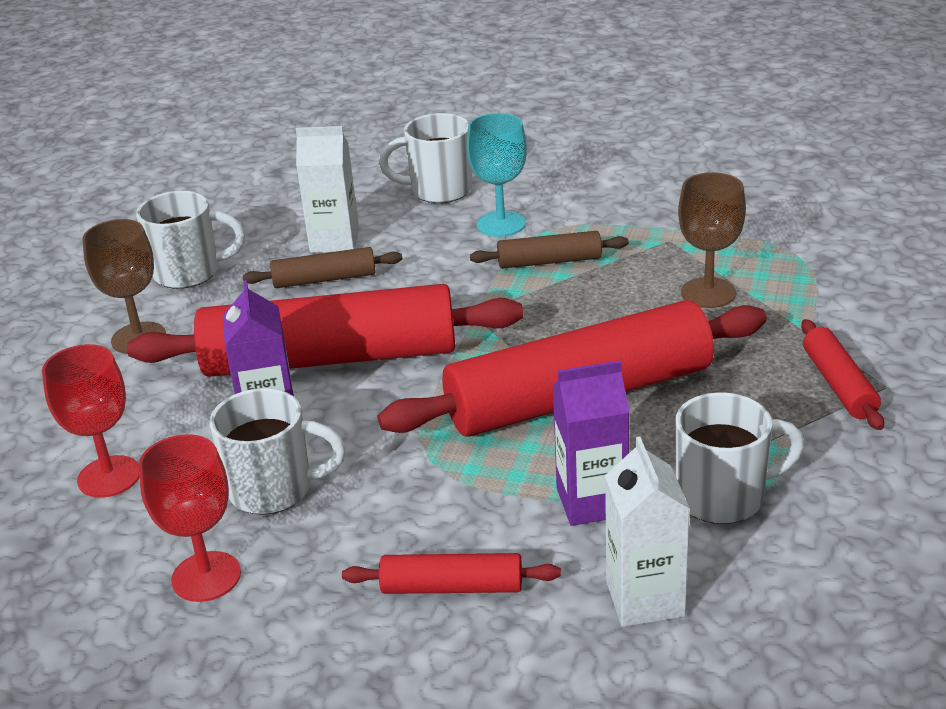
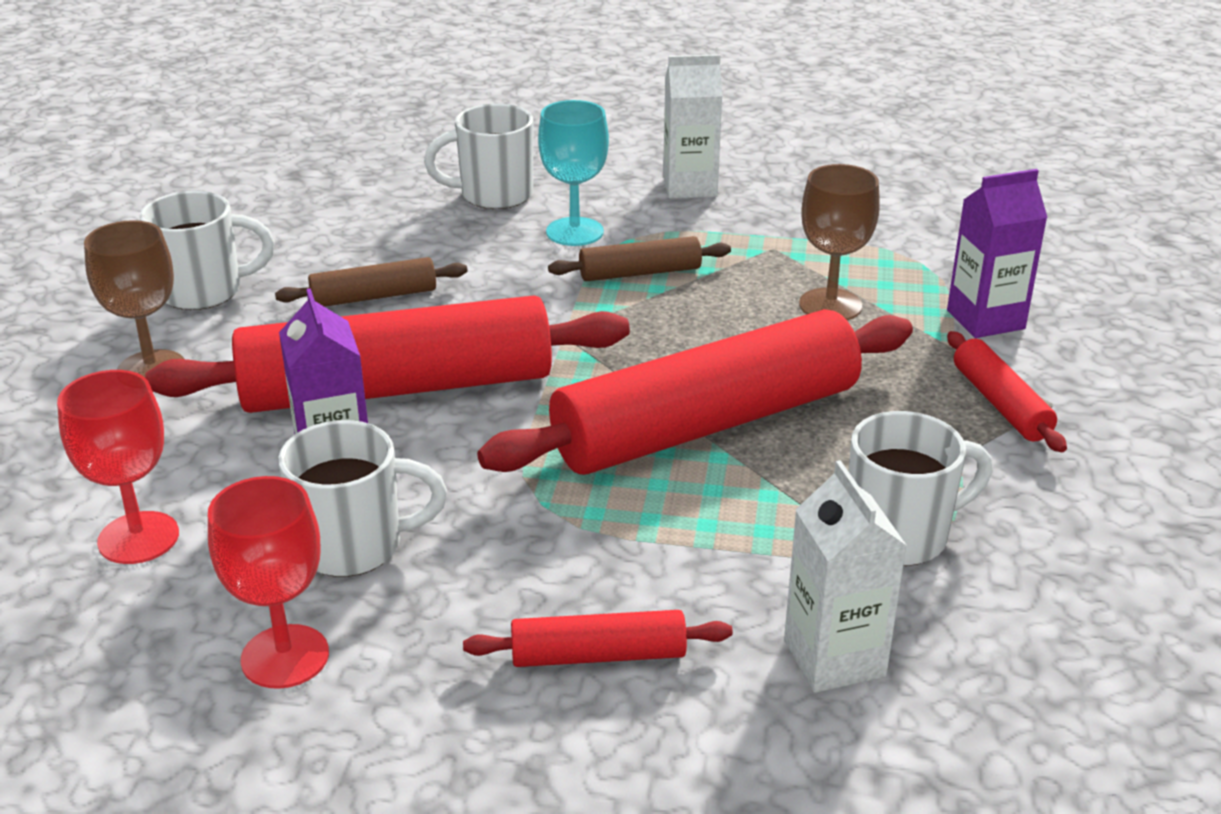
camera: 10 degrees left, 0 degrees up
(334, 241) = (378, 252): white carton -> white carton (689, 187)
(592, 502) = (747, 546): purple carton -> purple carton (985, 319)

